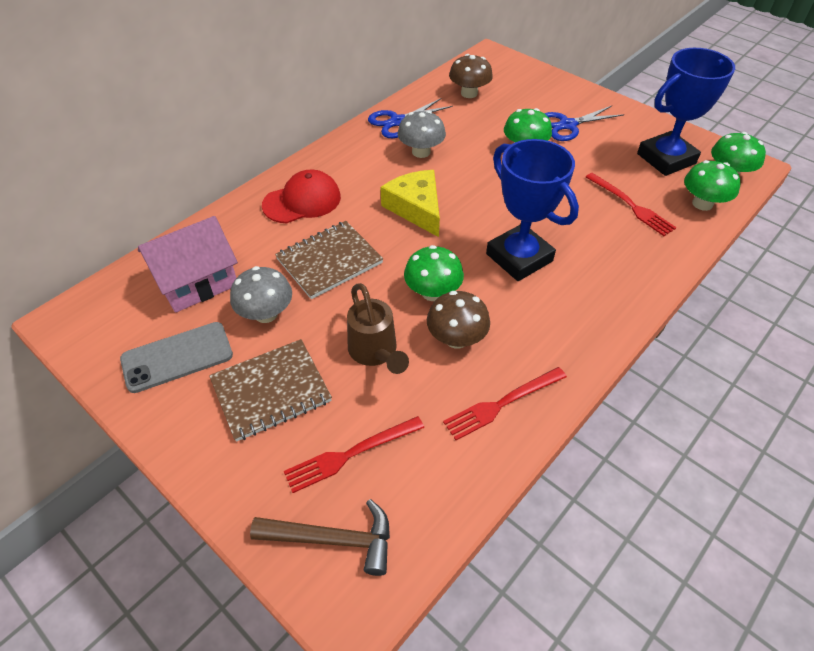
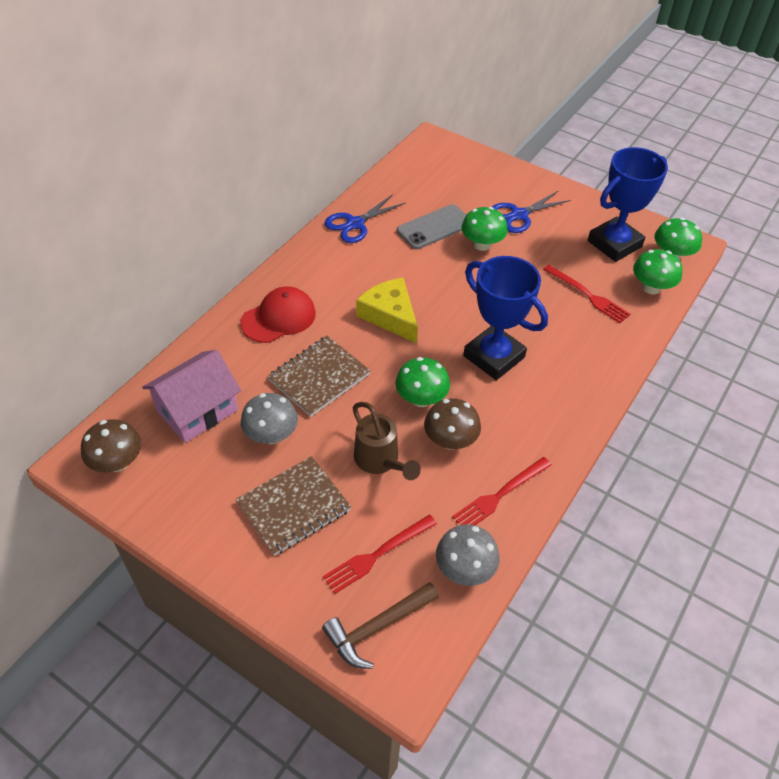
camera: 10 degrees left, 0 degrees up
(177, 357) = (199, 485): grey phone -> grey phone (434, 227)
(332, 539) = (377, 627): brown hammer -> brown hammer turned 150 degrees clockwise
(421, 152) = (383, 255): grey mushroom -> grey mushroom (464, 569)
(469, 93) = (419, 187): brown mushroom -> brown mushroom (117, 462)

